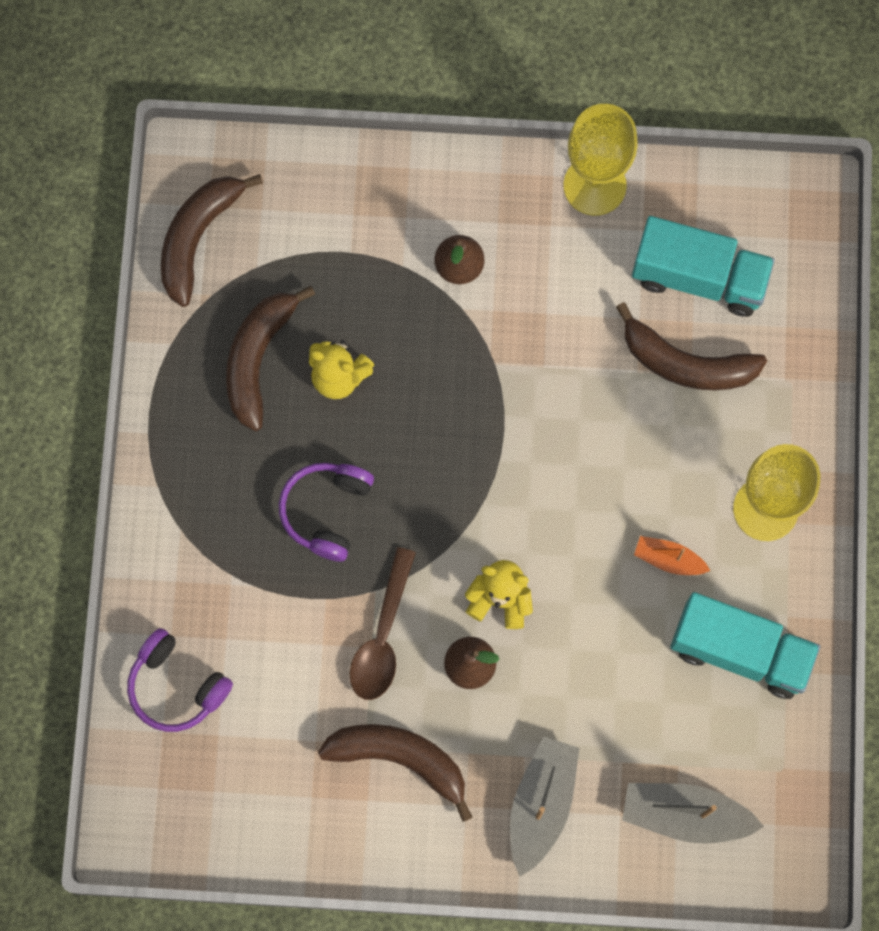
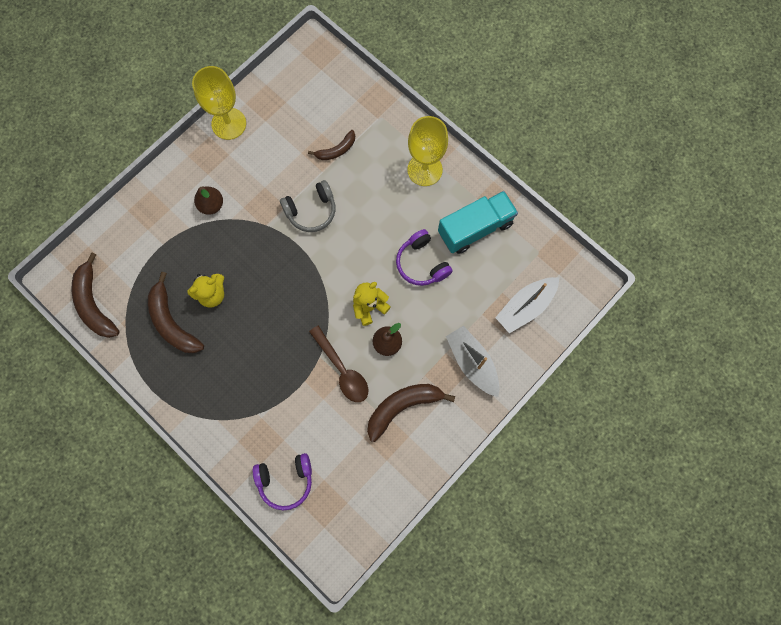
camera: 50 degrees left, 0 degrees up
(326, 511) = (266, 348): purple headphones -> purple headphones (421, 263)
(567, 405) = (311, 211): none -> grey headphones
(668, 559) = (412, 224): orange boat -> none
(686, 363) = (336, 150): brown banana -> brown banana, size x0.60
(698, 277) = (305, 116): turquoise truck -> none

